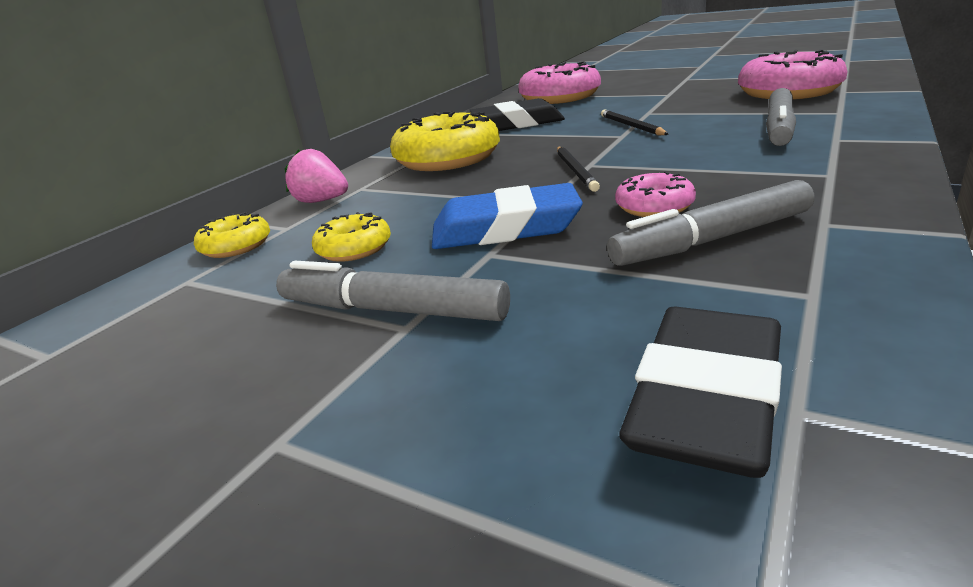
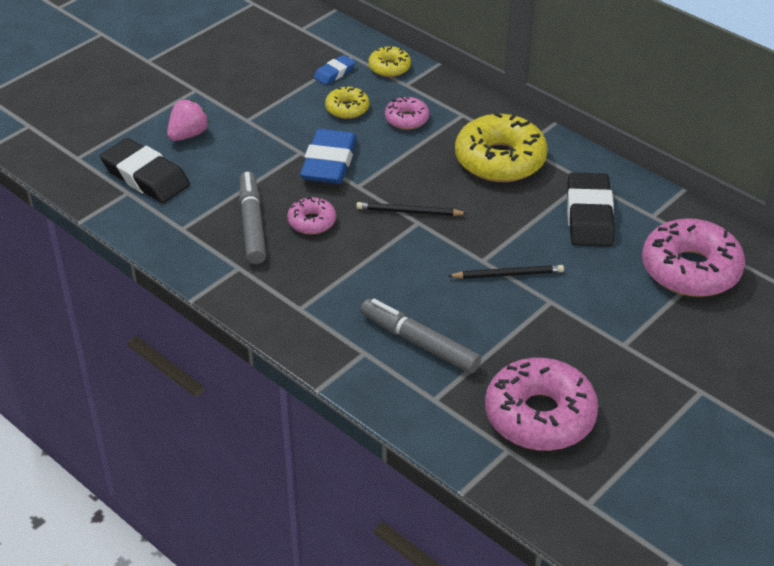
camera: 100 degrees right, 15 degrees up
(241, 282) = (334, 73): none -> blue eraser
(322, 201) = (447, 97): pink strawberry -> pink strawberry (188, 135)
(376, 209) = (406, 119): none -> pink donut
(391, 310) = (265, 117): grey marker -> none

